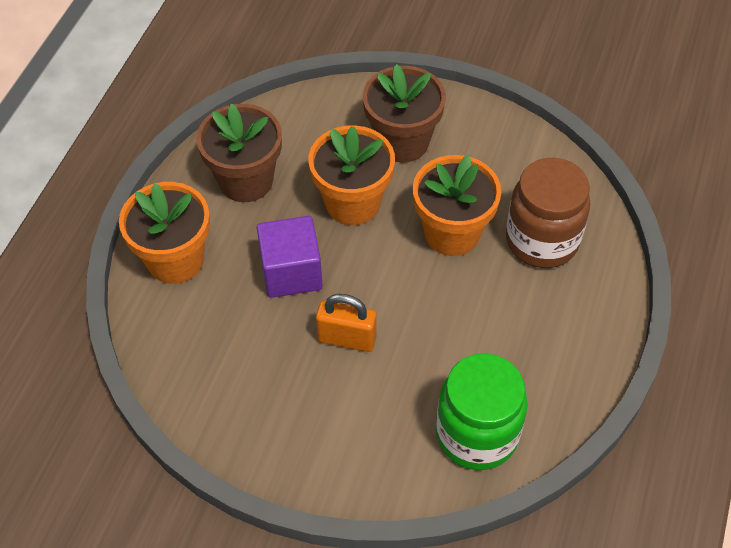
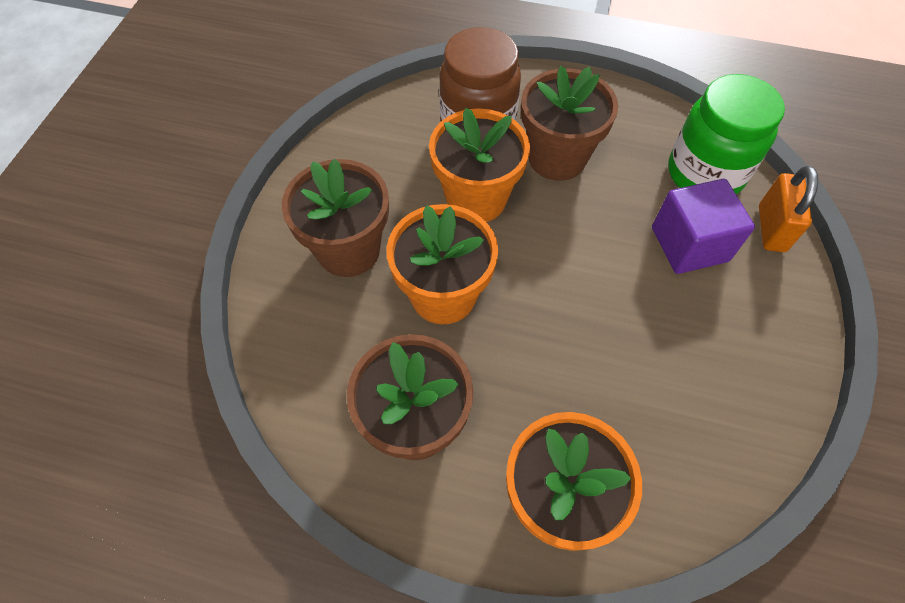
camera: 95 degrees left, 5 degrees up
(291, 272) = (552, 352): purple cube -> purple cube (689, 244)
(347, 339) = (629, 287): orange padlock -> orange padlock (771, 228)
(501, 303) = (557, 158): none -> brown flower pot

